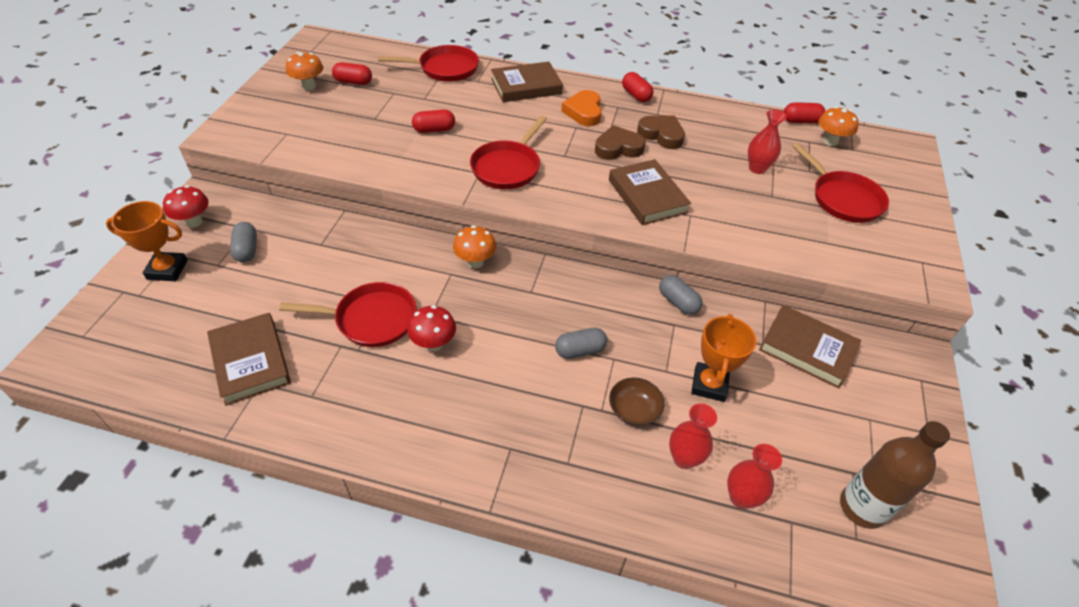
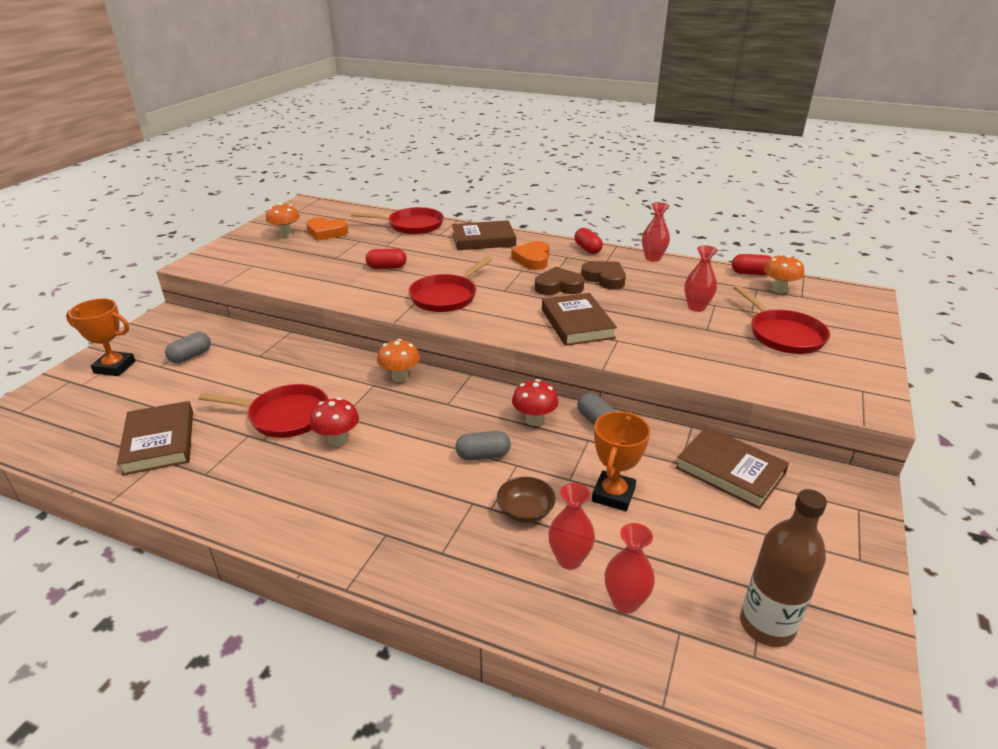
camera: 10 degrees right, 15 degrees down
(194, 222) = (153, 333): red mushroom -> red mushroom (534, 420)
(247, 250) = (191, 356): grey capsule -> grey capsule turned 45 degrees clockwise
(353, 82) = (326, 232): red capsule -> orange heart
(703, 105) = (653, 258): none -> red vase

